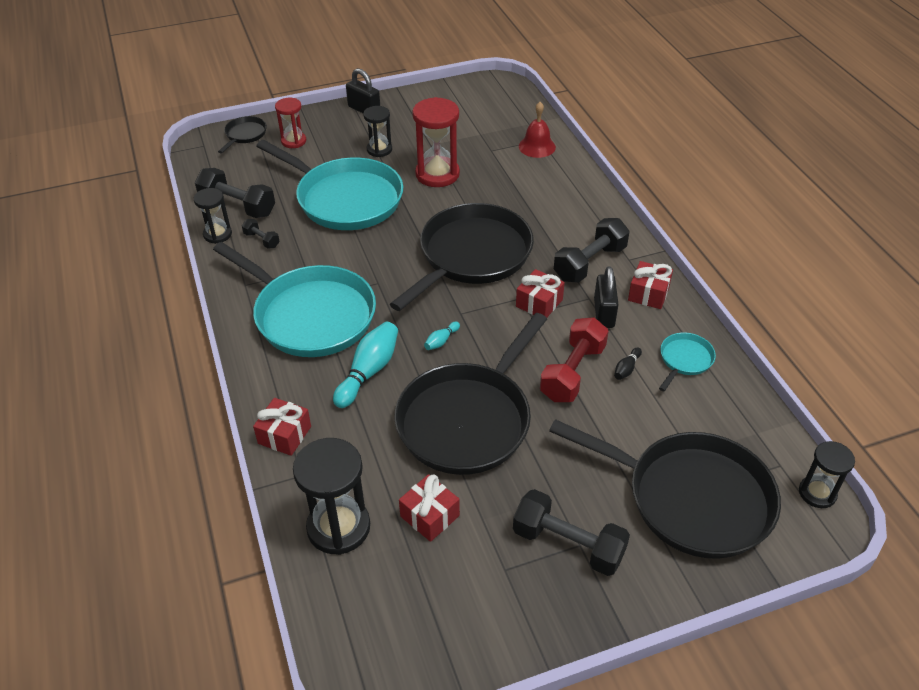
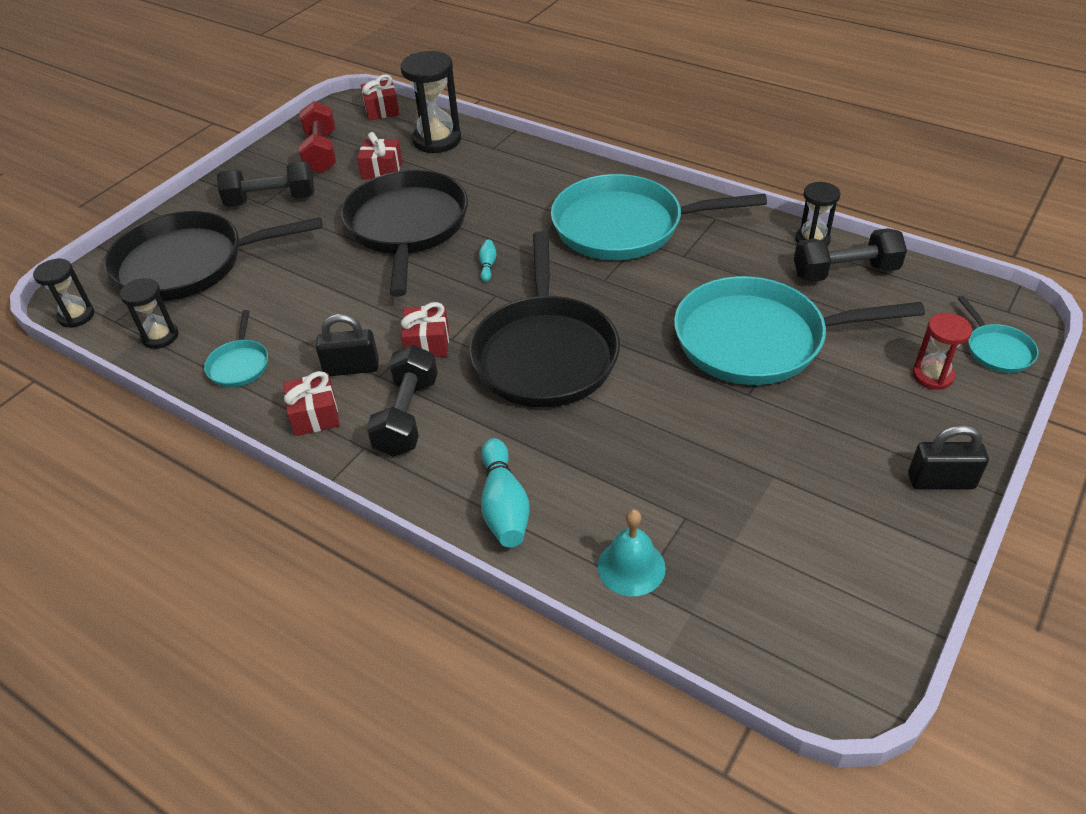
camera: 145 degrees right, 0 degrees up
(245, 135) = (997, 350): black pan -> turquoise pan
(262, 240) = (765, 257): black dumbbell -> none
(284, 435) = (533, 158): red gift -> red gift (382, 110)
(368, 372) = (522, 216): turquoise bowling pin -> turquoise bowling pin (504, 505)
(379, 149) = (821, 426): black hourglass -> black hourglass (160, 336)
(437, 174) = (704, 433): red hourglass -> none
(537, 146) = (631, 567): red bell -> turquoise bell
(572, 373) = (345, 300): red dumbbell -> red dumbbell (321, 153)
(604, 313) = (351, 368): black padlock -> black padlock turned 60 degrees counterclockwise
(626, 369) = (295, 328): black bowling pin -> none

